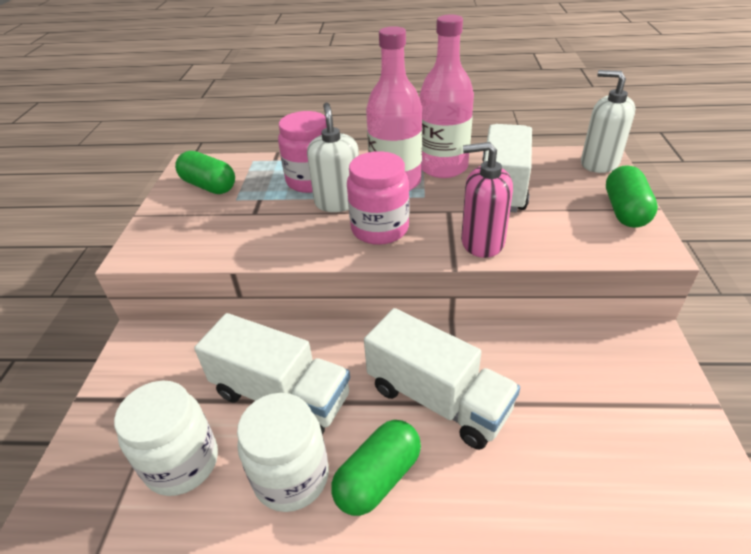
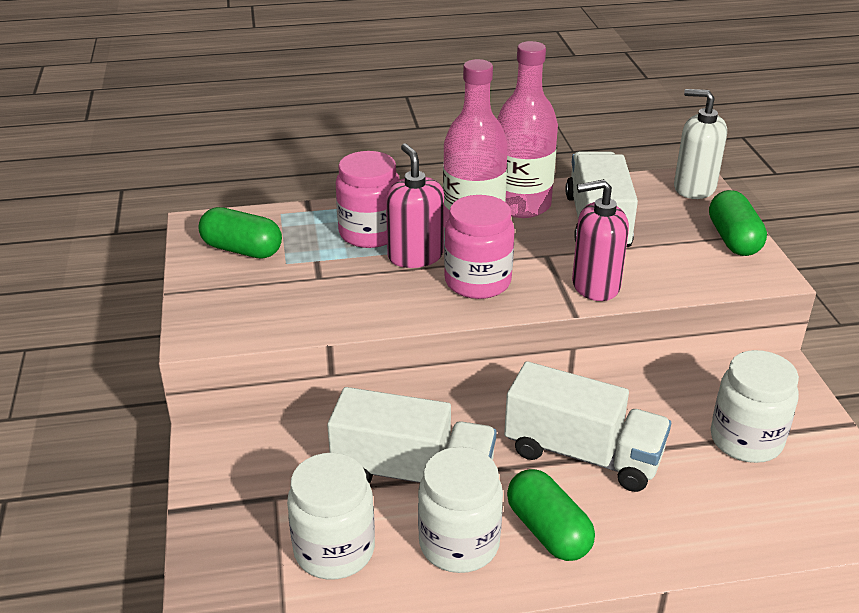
camera: 15 degrees left, 5 degrees down
(338, 202) = (415, 256): white soap dispenser -> pink soap dispenser
(378, 478) = (548, 531): green capsule -> green capsule turned 60 degrees counterclockwise
(601, 408) = (746, 440): none -> white jar

